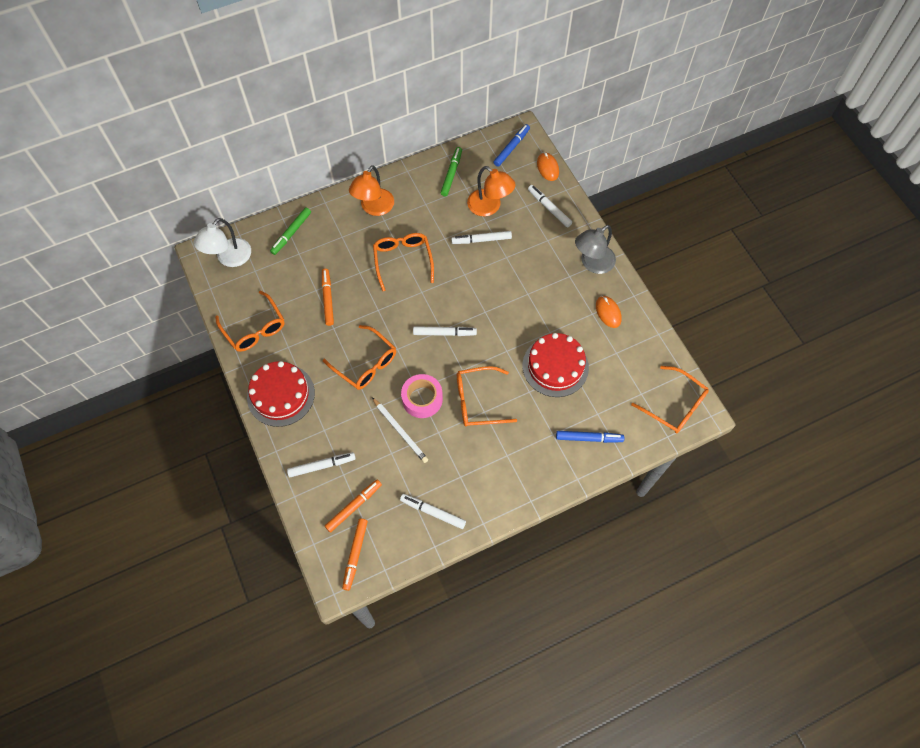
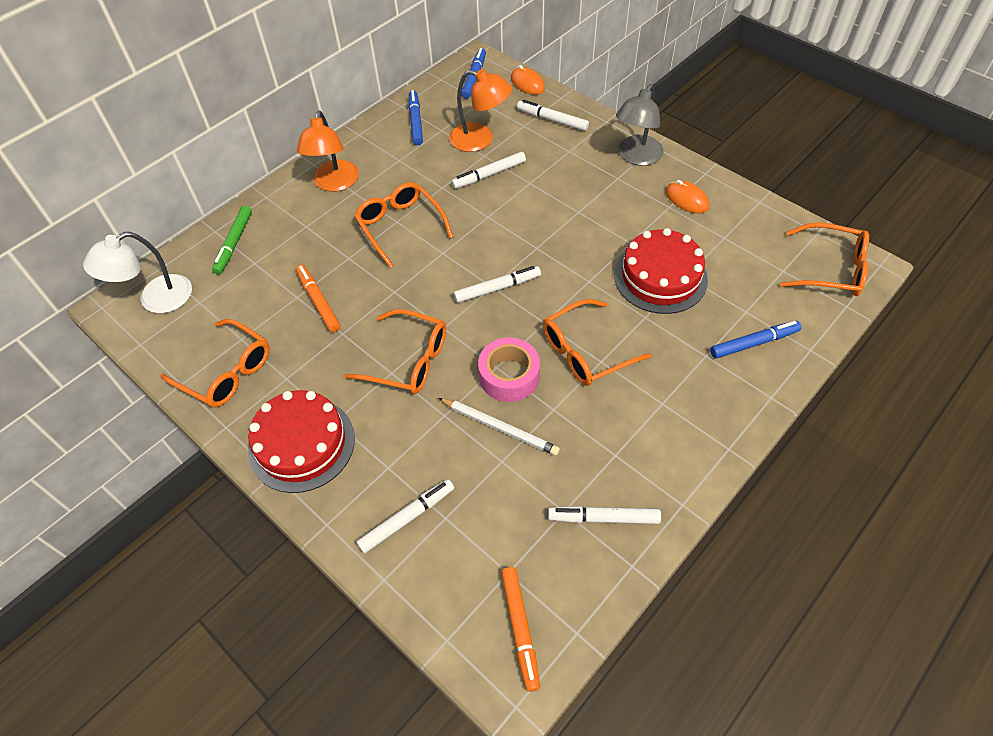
camera: 20 degrees left, 10 degrees down
(229, 258) = (155, 299): white lamp -> white lamp turned 45 degrees clockwise
(354, 506) = (483, 557): orange marker -> none
(451, 174) = (415, 121): green marker -> blue marker

